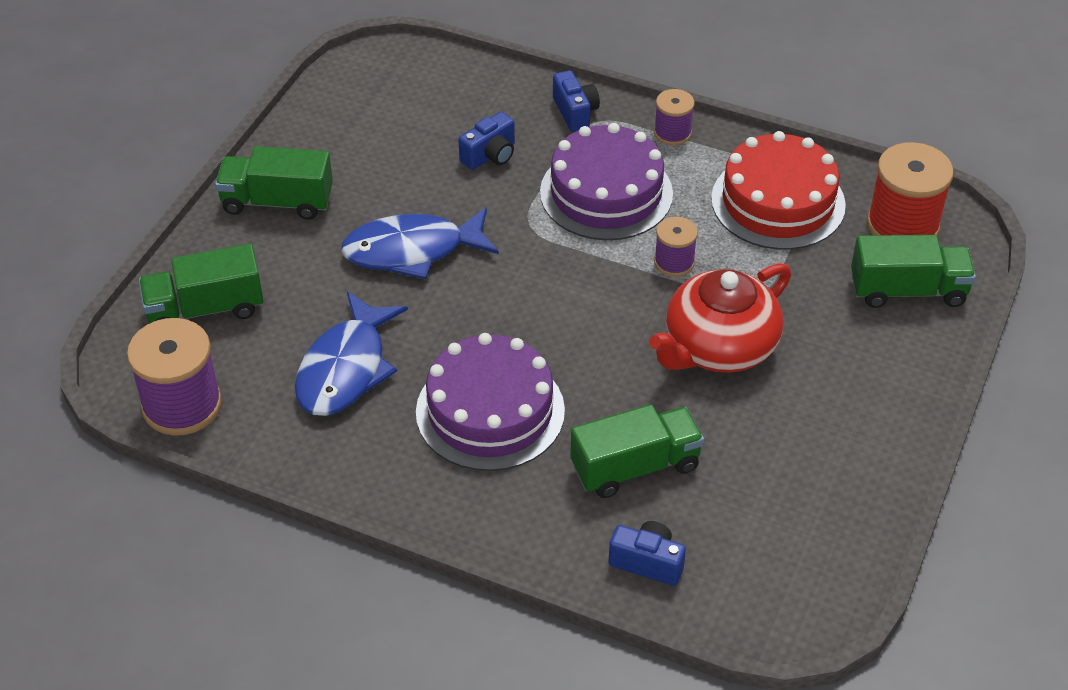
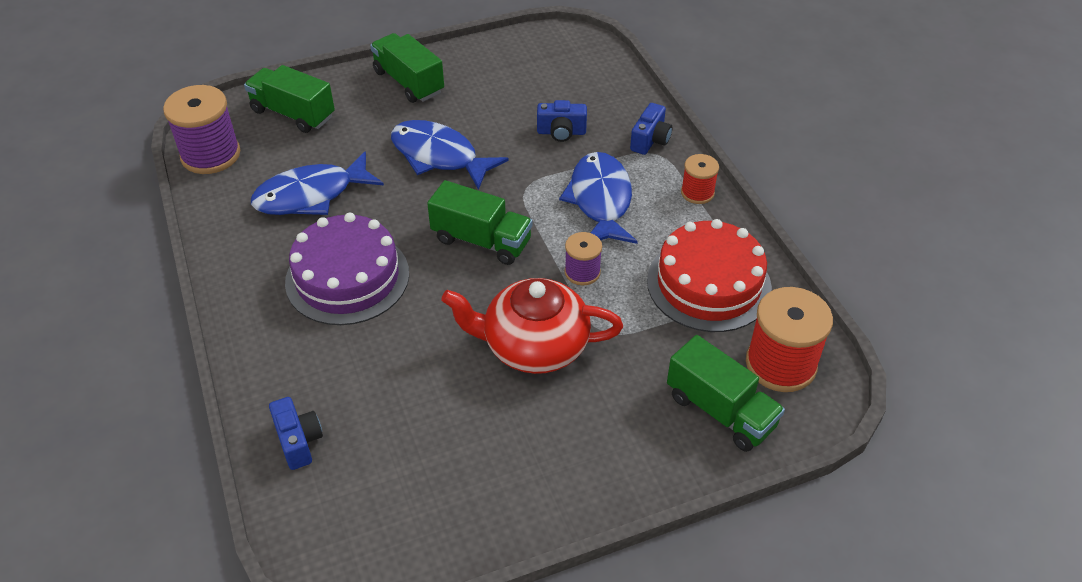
camera: 45 degrees right, 0 degrees up
(606, 193) = (600, 200): purple cake -> blue fish
(635, 467) = (376, 377): green truck -> green truck (481, 240)
(672, 133) = (697, 193): purple spool -> red spool

